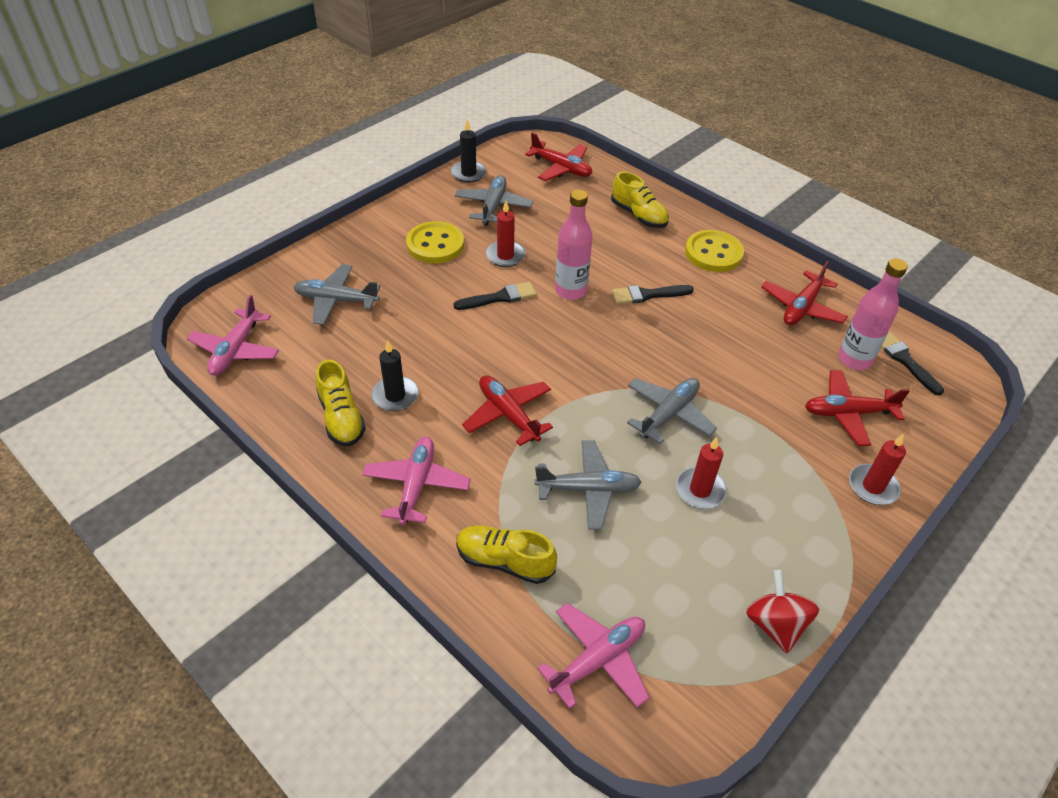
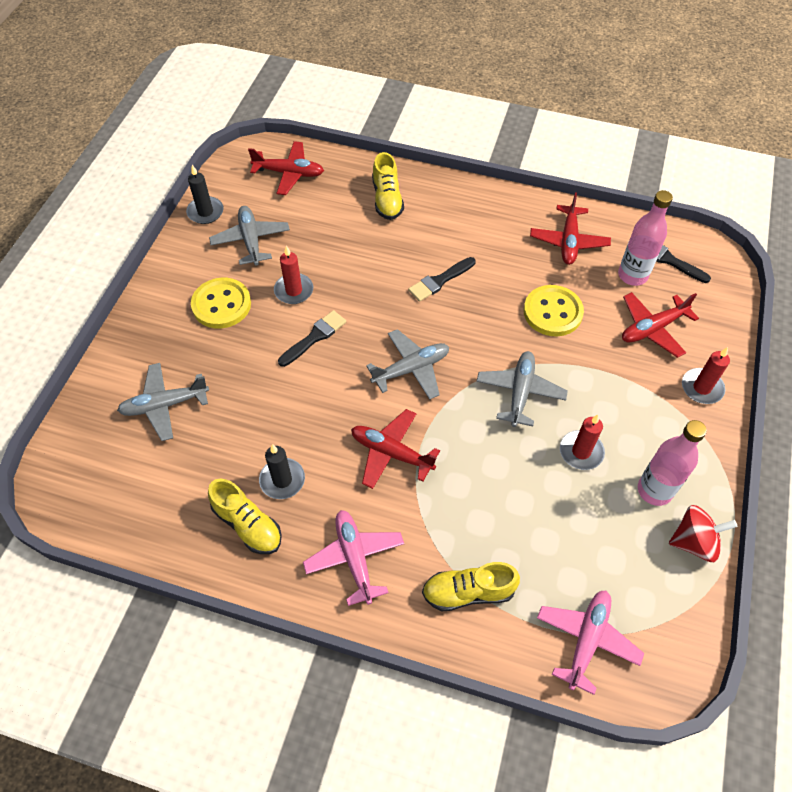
camera: 25 degrees left, 10 degrees up
(236, 350) = (101, 501): pink plane -> none
(570, 291) = (372, 304): pink bottle -> pink bottle (654, 490)
(588, 489) = (496, 493): grey plane -> grey plane (411, 369)
(638, 215) = (387, 199): yellow shoe -> yellow shoe turned 60 degrees clockwise
(713, 253) = (471, 214): yellow button -> yellow button (552, 312)
(775, 624) = (694, 542): red spinning top -> red spinning top turned 120 degrees clockwise

